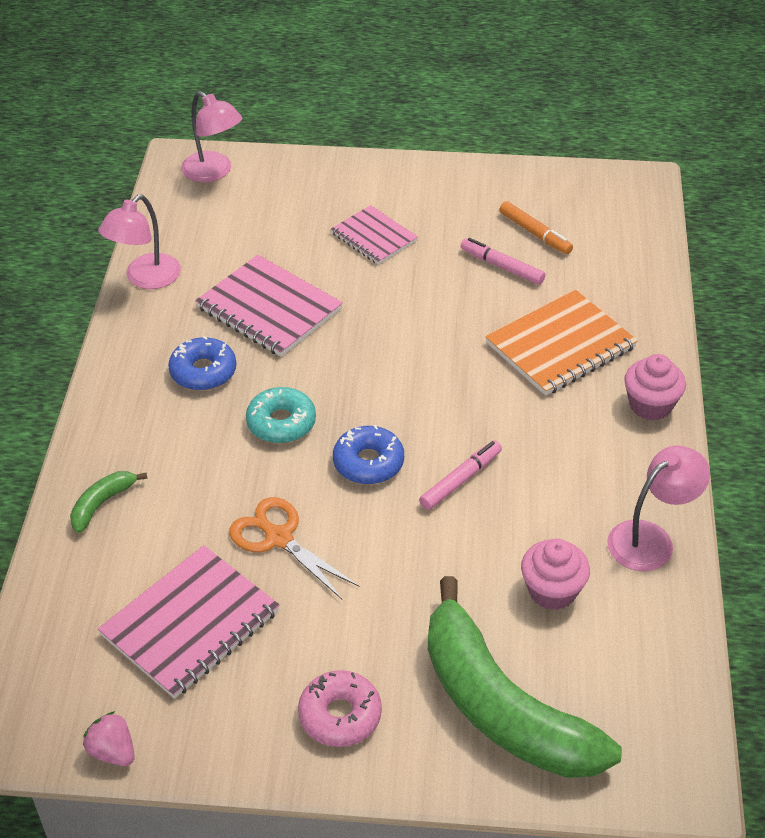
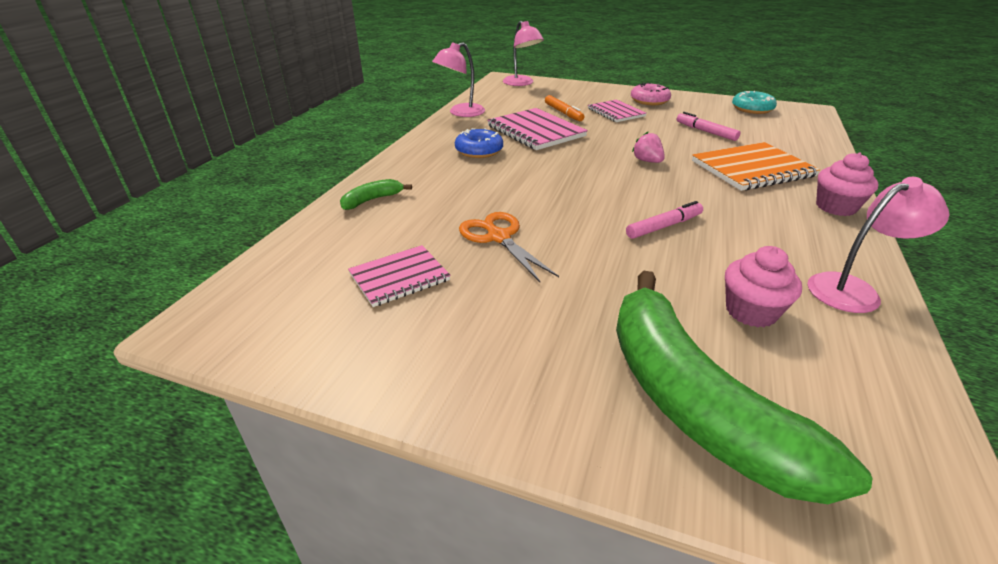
camera: 15 degrees right, 10 degrees down
(113, 751) = (274, 358): pink strawberry -> pink strawberry (647, 161)
(190, 623) = (399, 277): pink notebook -> pink notebook, size x0.63
(281, 423) = (524, 179): turquoise donut -> turquoise donut (752, 109)
(340, 715) = (510, 373): pink donut -> pink donut (649, 101)
(368, 463) = (586, 207): blue donut -> none
(535, 233) = (730, 121): orange marker -> orange marker (563, 113)

